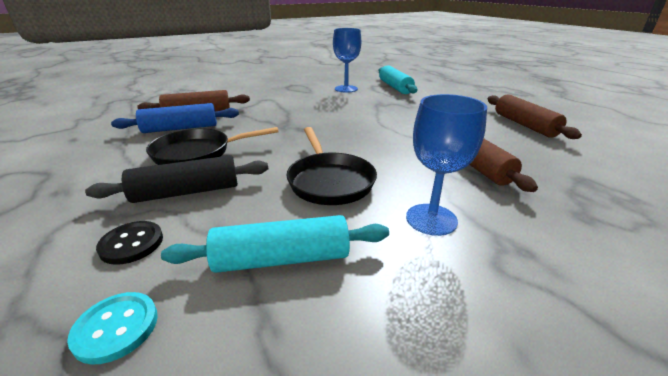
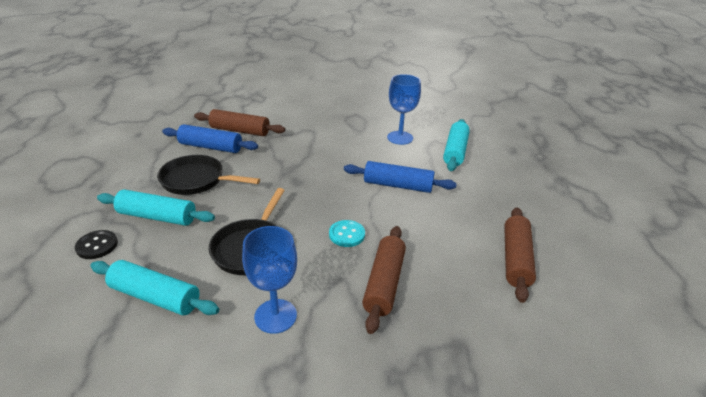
camera: 30 degrees right, 5 degrees up
(116, 328) = (50, 296): turquoise button -> turquoise button (347, 234)
(187, 192) = (157, 217): black rolling pin -> turquoise rolling pin
(387, 111) = (398, 185): none -> blue rolling pin

